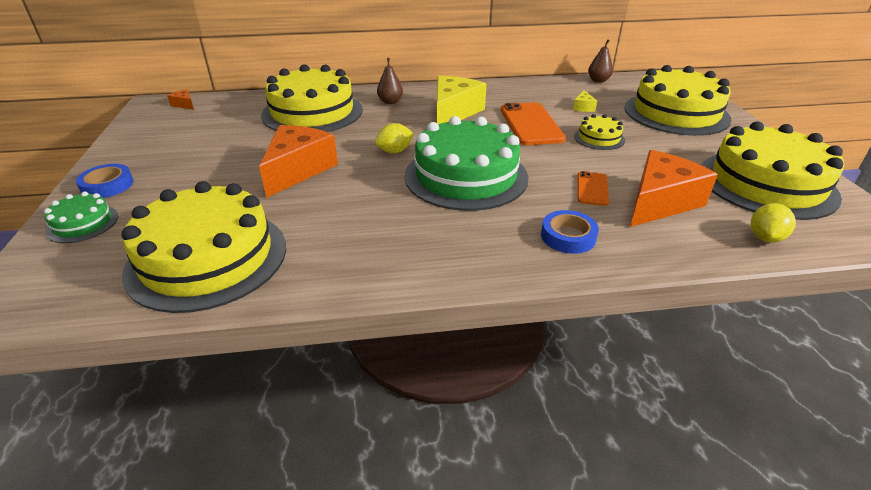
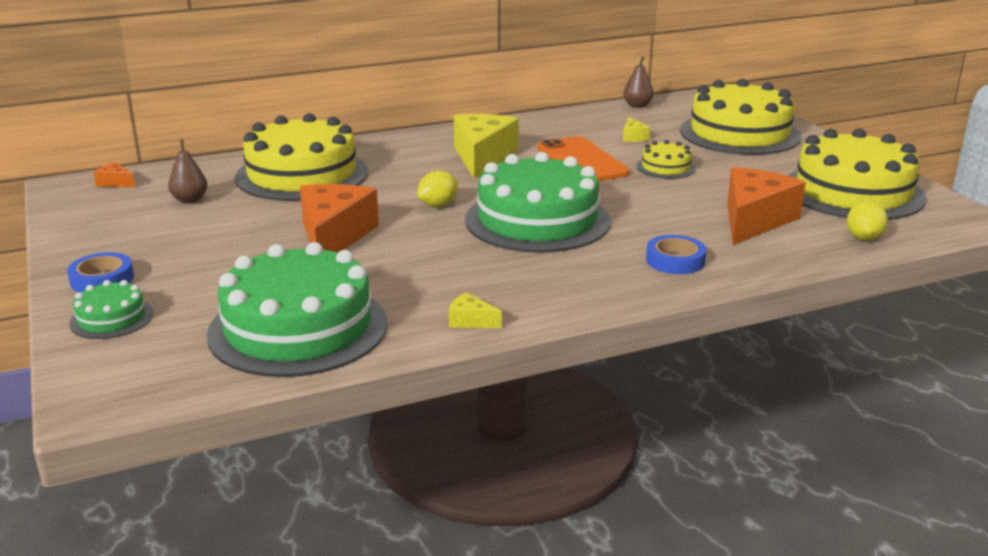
camera: 15 degrees left, 10 degrees down
(207, 258) = (298, 328): yellow cake -> green cake
(350, 275) = (470, 321): none -> yellow cheese
(390, 102) = (395, 153): brown pear -> brown pear (190, 200)
(592, 189) = (680, 216): orange phone -> none

